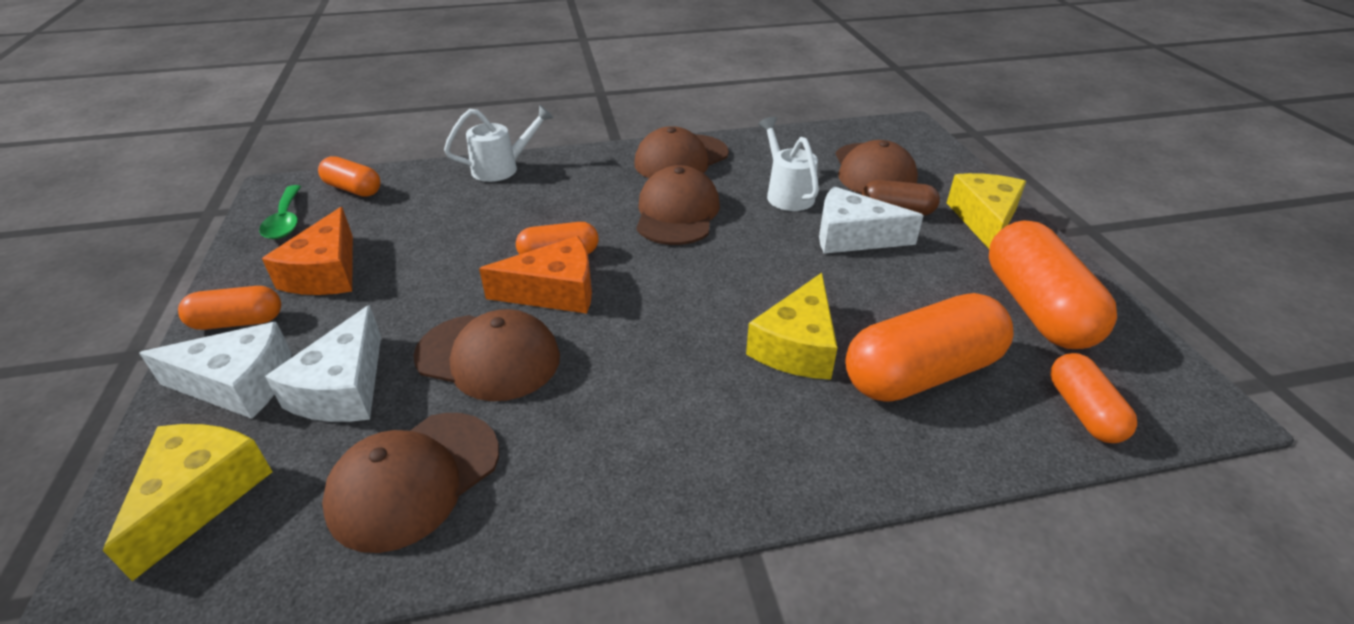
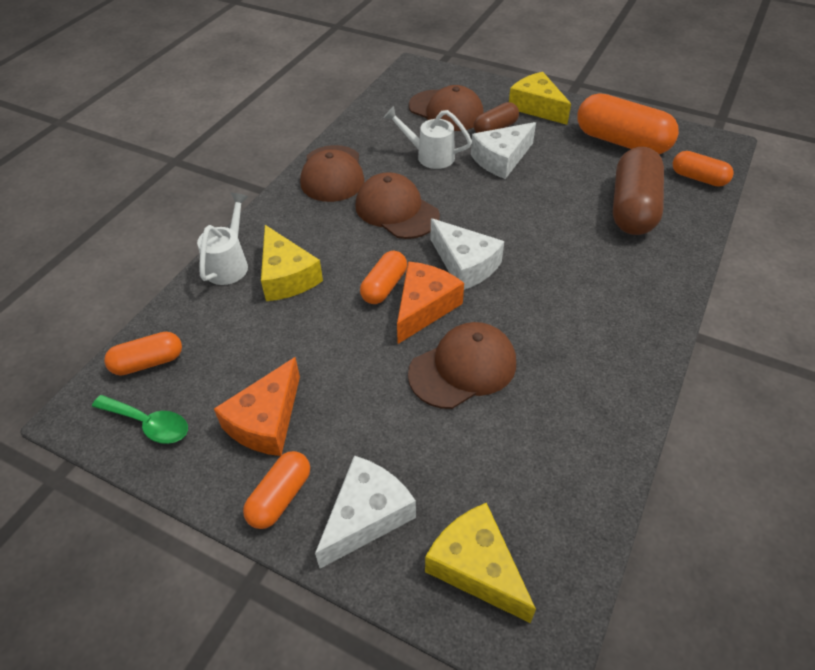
camera: 50 degrees left, 10 degrees up
(326, 272) = (266, 421): orange cheese -> orange cheese turned 75 degrees clockwise
(343, 388) = (427, 455): white cheese -> white cheese (465, 265)
(414, 479) = (548, 447): brown cap -> none
(797, 346) = (574, 236): yellow cheese -> yellow cheese (286, 276)
(921, 373) = (632, 208): orange capsule -> brown capsule

